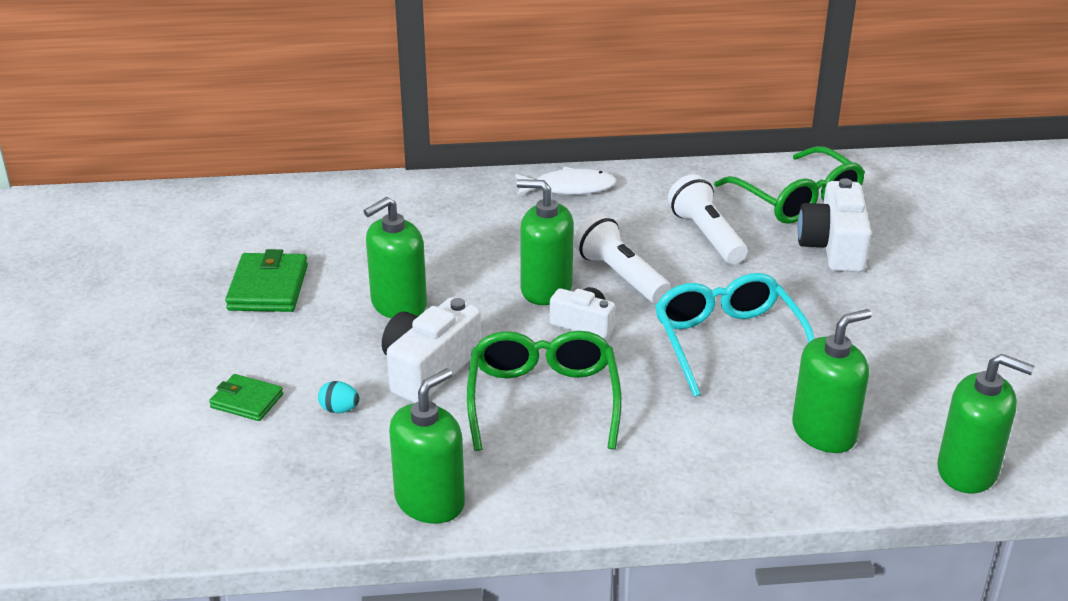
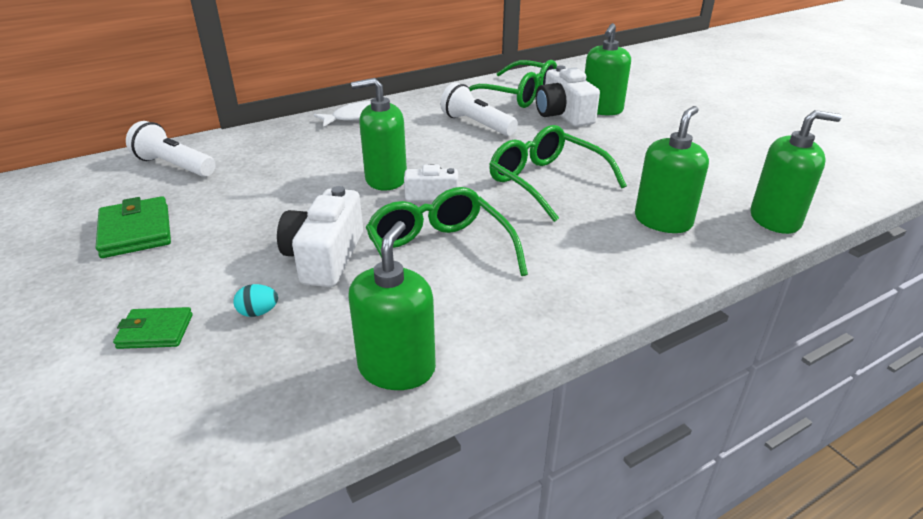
camera: 25 degrees left, 0 degrees up
(398, 304) = (268, 216): green soap dispenser -> green soap dispenser (601, 109)
(620, 275) = (435, 159): white flashlight -> white flashlight (174, 166)
(728, 342) = (546, 182): turquoise glasses -> green glasses

